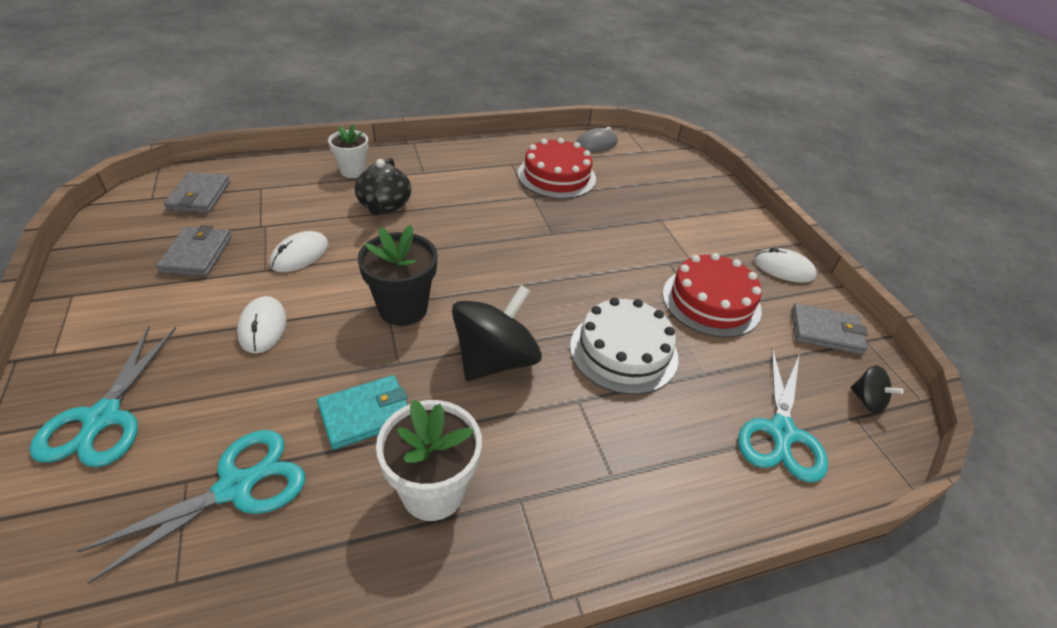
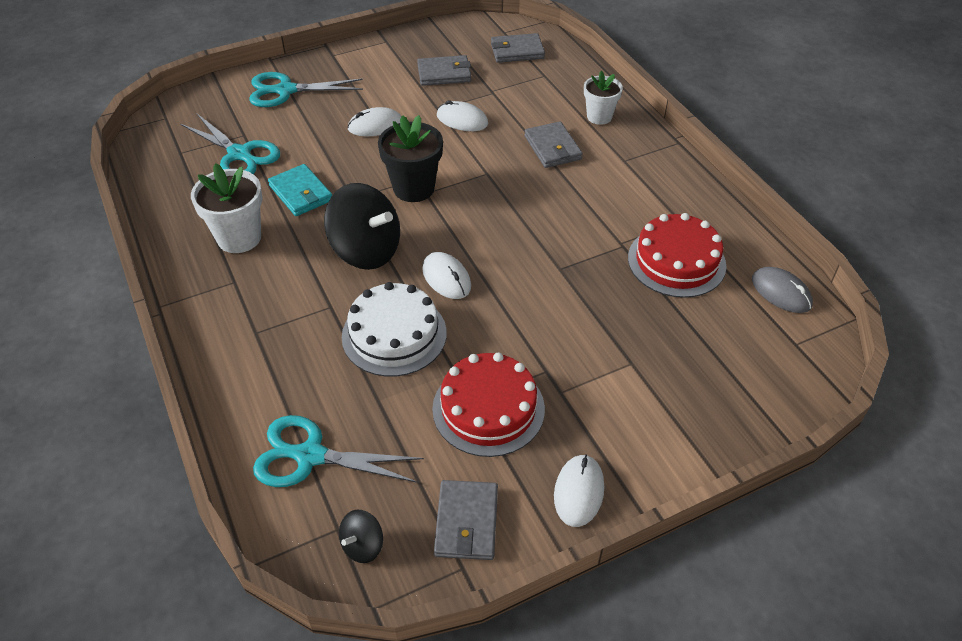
camera: 85 degrees right, 5 degrees up
(384, 205) = (553, 148): black teapot -> grey wallet
(550, 303) = (446, 278): none -> white mouse

